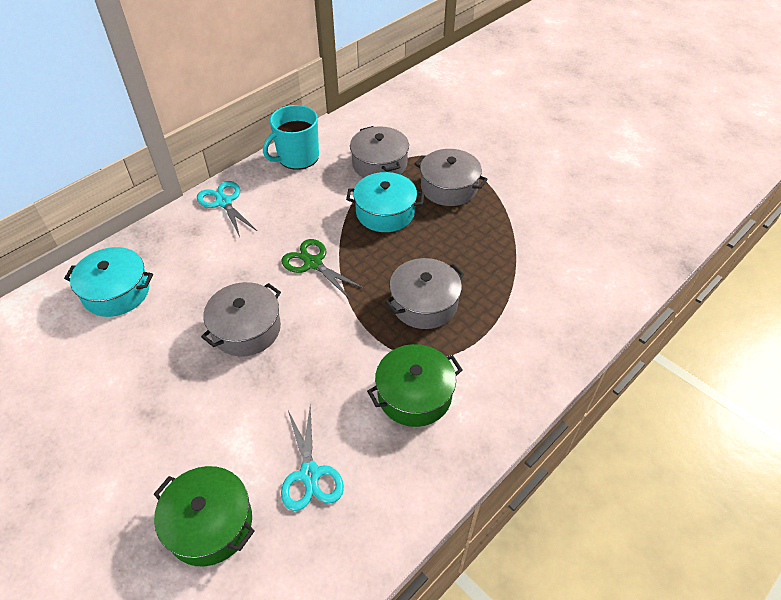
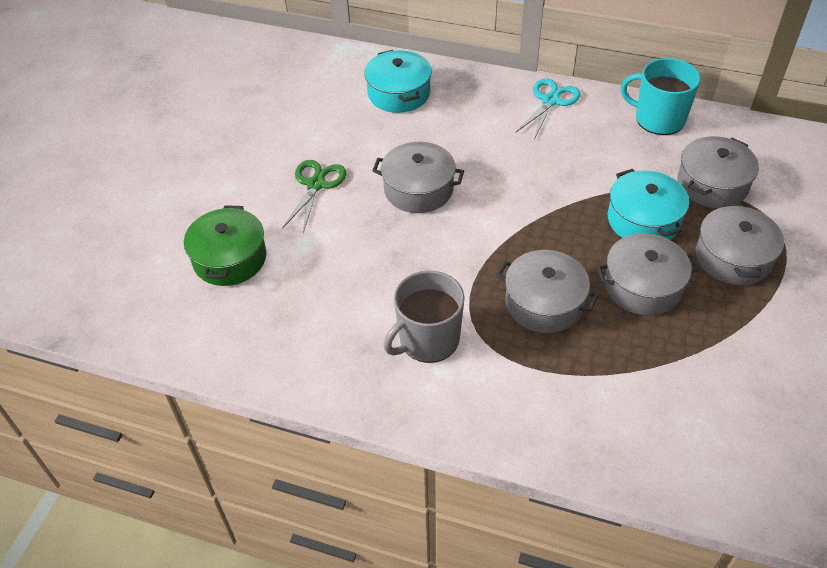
camera: 65 degrees right, 0 degrees up
(310, 474) = (303, 300): turquoise scissors -> none
(313, 263) = (527, 197): green scissors -> green scissors (315, 184)
(414, 395) = (428, 340): green pot -> grey mug
(444, 242) = (642, 286): none -> grey pot

